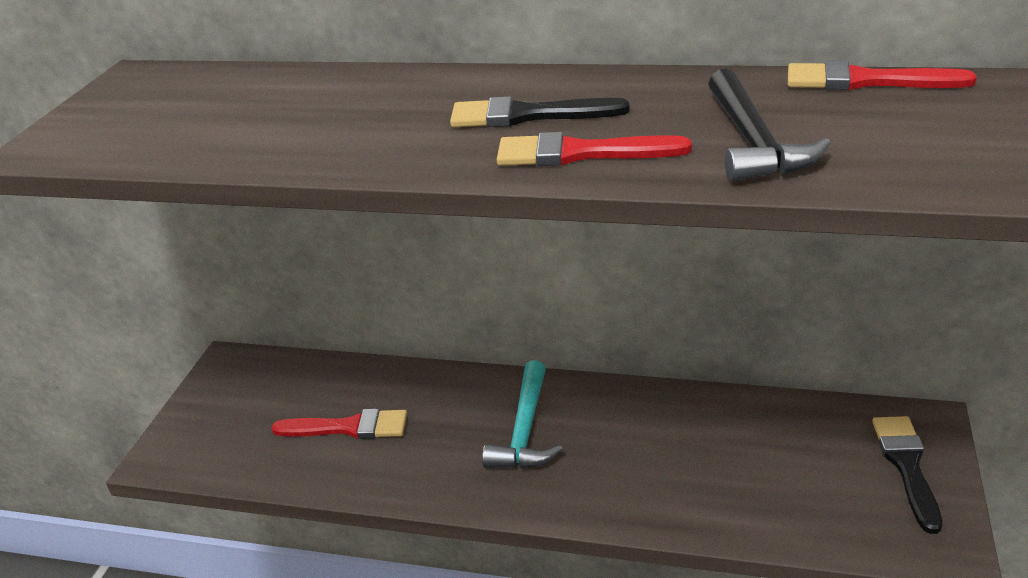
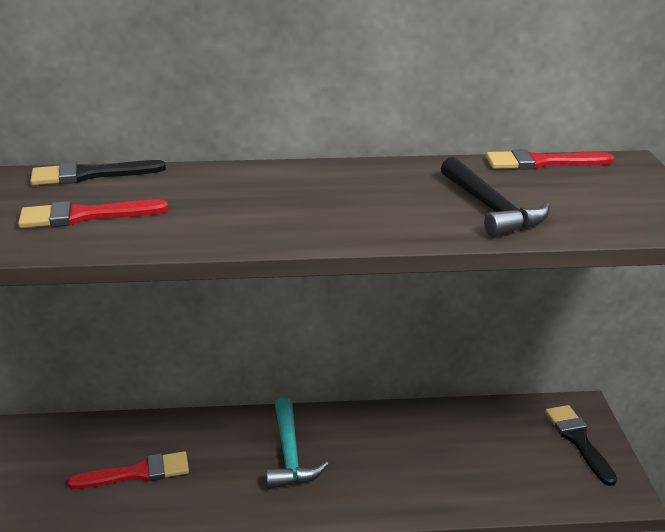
camera: 20 degrees left, 5 degrees down
(527, 115) = (312, 197): black brush -> black brush (90, 175)
(580, 153) = (370, 223): red brush -> red brush (85, 216)

